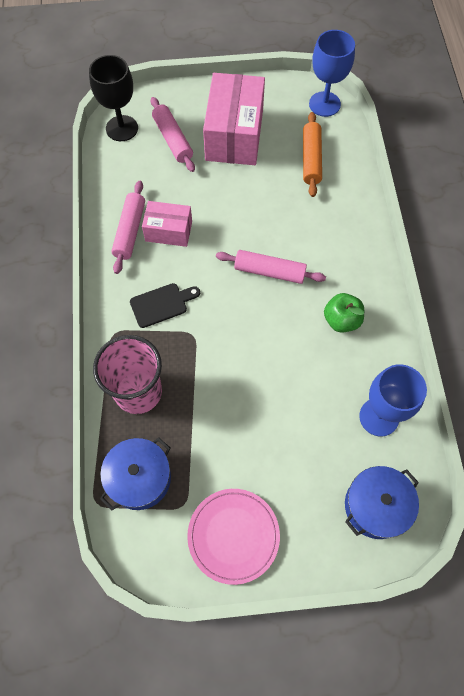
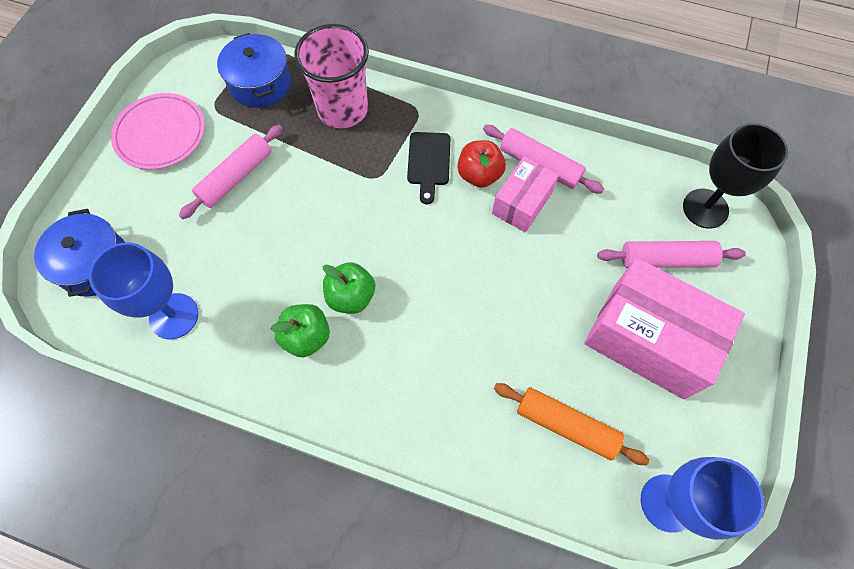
camera: 115 degrees right, 0 degrees up
(157, 266) = (479, 175): none -> red apple
(269, 271) = (413, 287): pink rolling pin -> pink rolling pin (236, 177)
(297, 306) = (351, 296): none -> green apple

